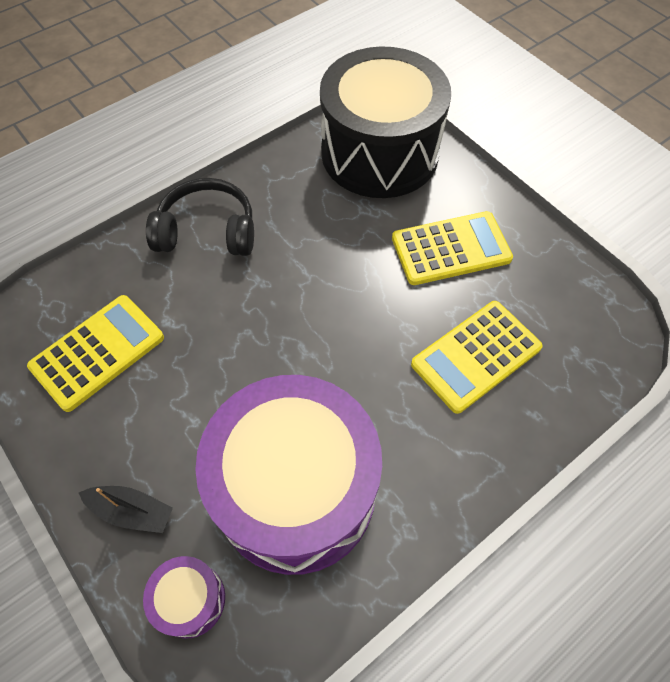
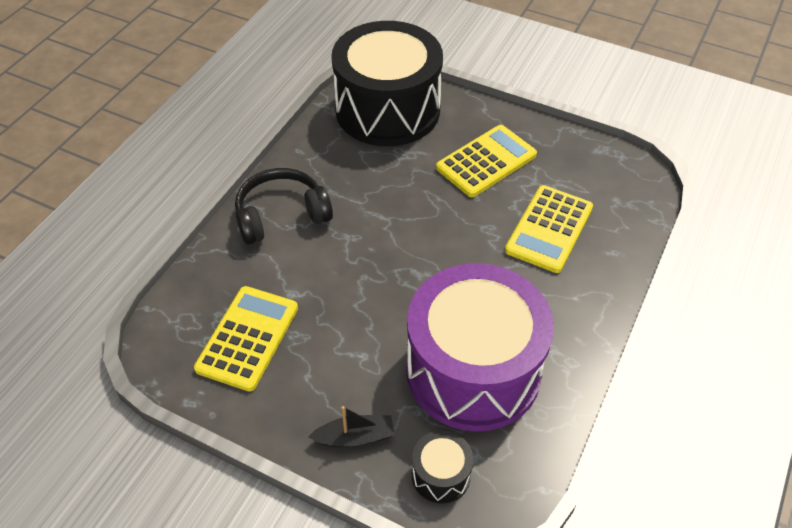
camera: 25 degrees left, 10 degrees down
(190, 600) = (441, 475): purple drum -> black drum

